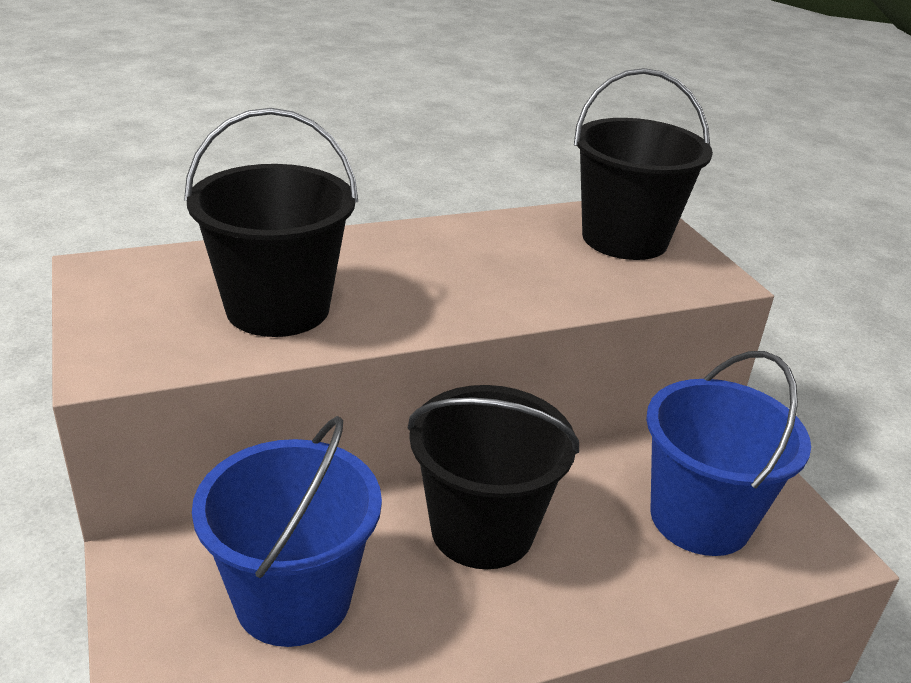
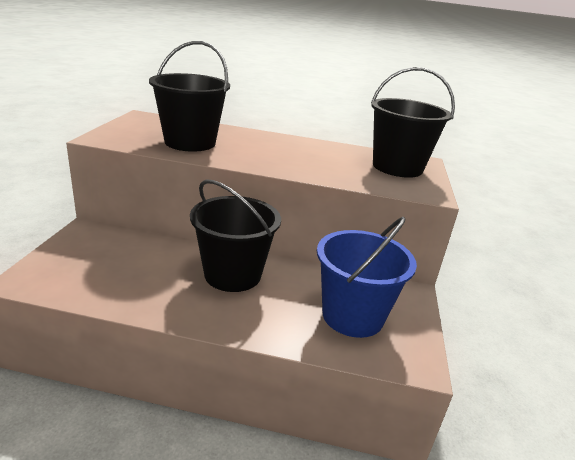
camera: 30 degrees right, 5 degrees down
(293, 599) = (124, 263): blue bucket -> none

